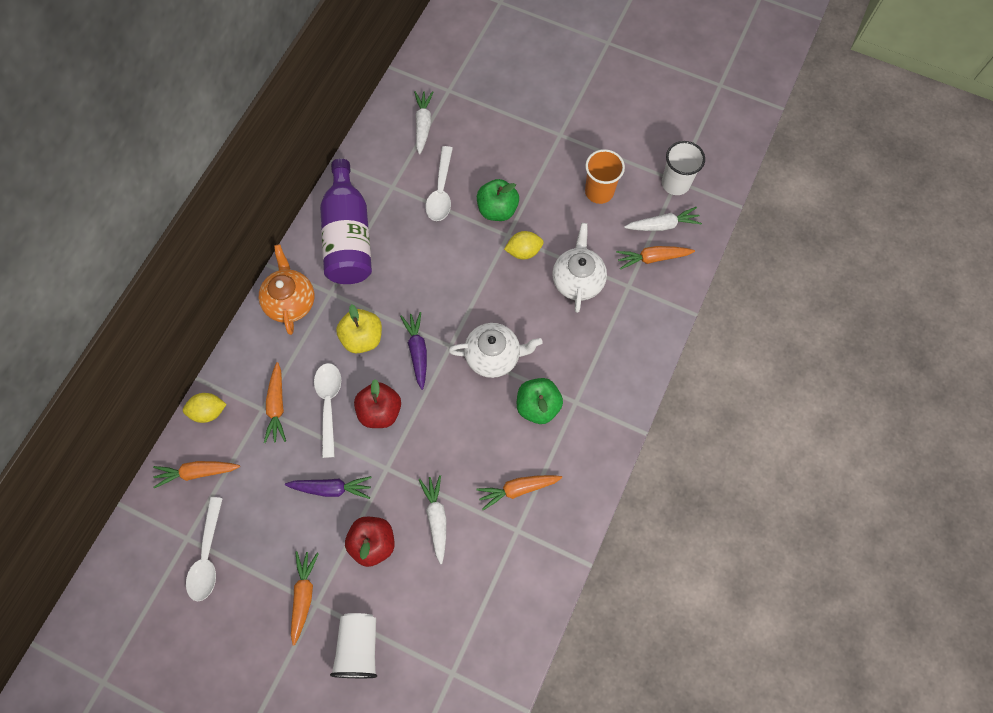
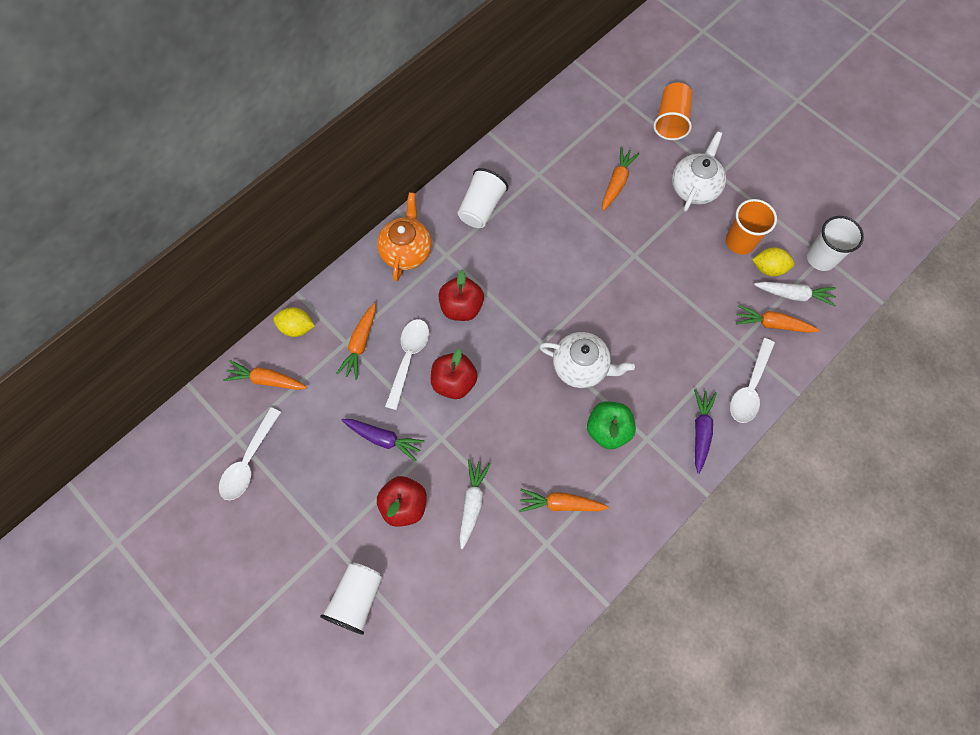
camera: 20 degrees right, 0 degrees up
(303, 595) = (323, 530): orange carrot -> orange carrot (617, 182)
(348, 236) = (481, 208): purple bottle -> white cup
(362, 338) = (461, 307): yellow apple -> red apple
(417, 351) = (509, 337): purple carrot -> purple carrot (701, 431)
(423, 125) = (588, 125): white carrot -> none
(441, 191) = (584, 193): white spoon -> white spoon (750, 388)
(497, 210) = (632, 227): green apple -> none
(499, 97) = (671, 121): none -> orange cup
(523, 251) = (645, 275): yellow lemon -> yellow lemon (768, 268)
(577, 280) = (689, 321): white teapot -> white teapot (694, 187)

